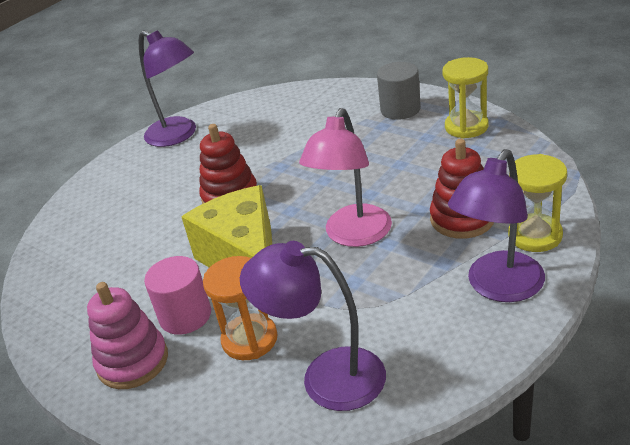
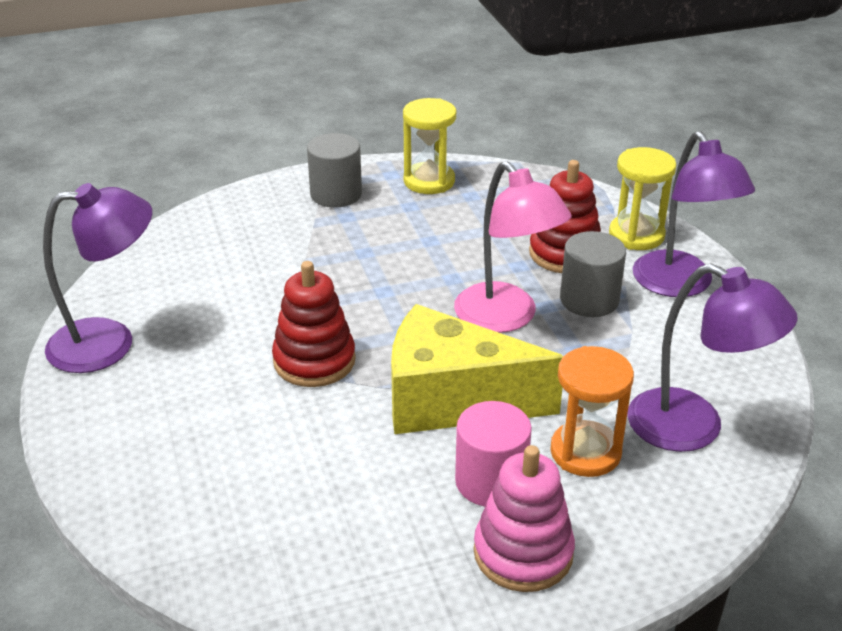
camera: 60 degrees left, 0 degrees up
(326, 377) = (693, 428): purple lamp -> purple lamp turned 105 degrees counterclockwise
(420, 257) = (589, 300): none -> grey cylinder

